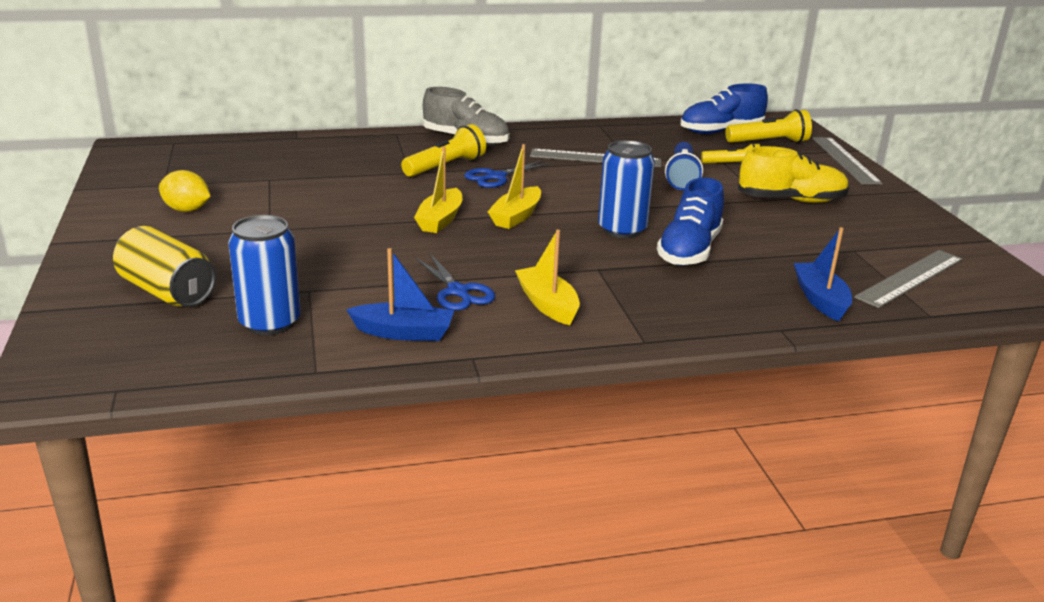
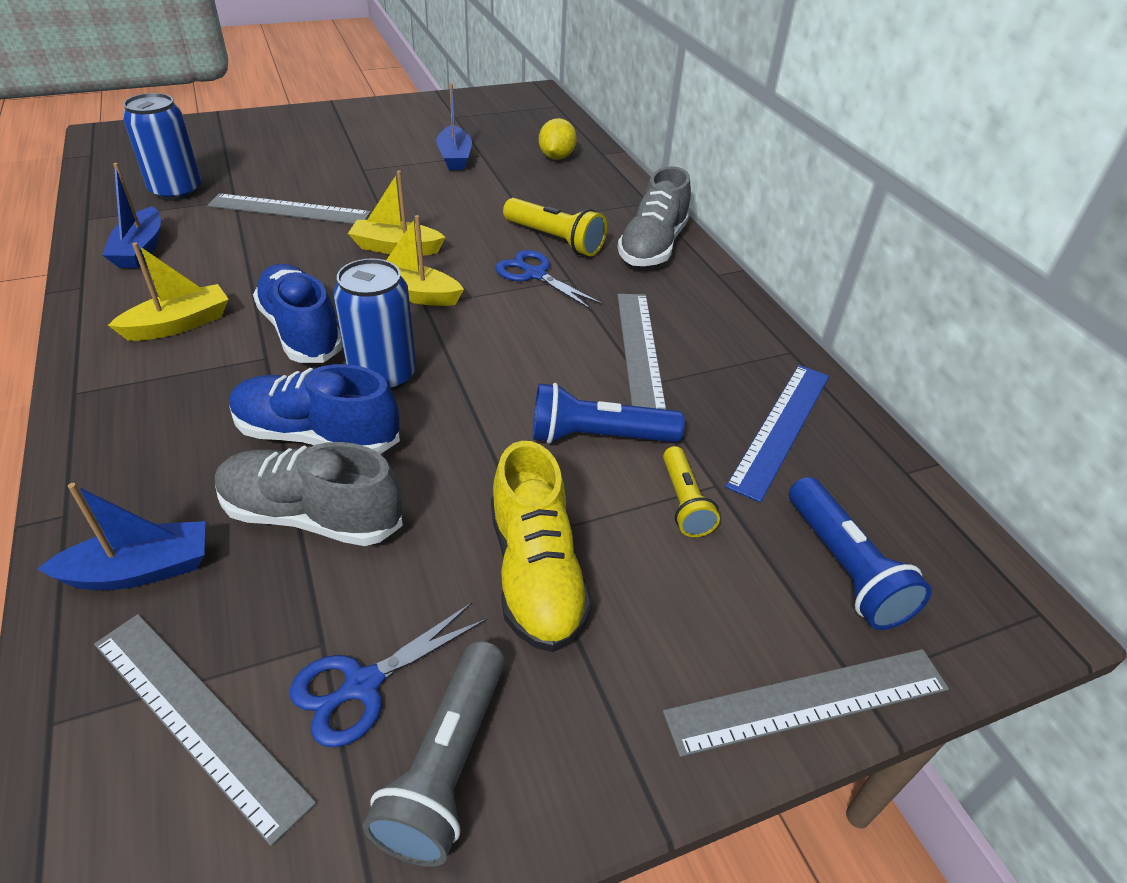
camera: 80 degrees right, 15 degrees up
(167, 292) = (240, 148): yellow can -> none
(187, 210) = (400, 132): yellow lemon -> yellow lemon (556, 157)
(269, 190) = (455, 157): none -> blue boat
(346, 263) = (289, 210): none -> grey ruler
(457, 291) = (219, 270): blue scissors -> blue scissors (363, 685)
(670, 137) = (781, 428): none -> blue ruler
(721, 131) = (863, 497): blue shoe -> blue shoe (301, 331)
(763, 252) = (312, 516): none -> grey shoe
(769, 142) = (844, 568): yellow flashlight -> blue flashlight
(907, 225) = (446, 765): none -> grey flashlight

